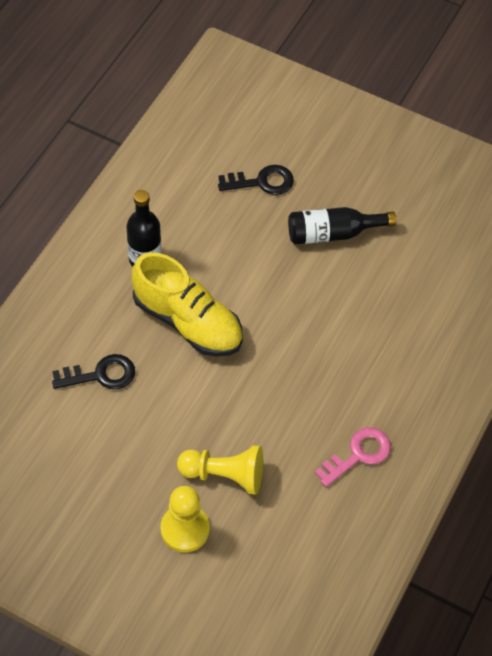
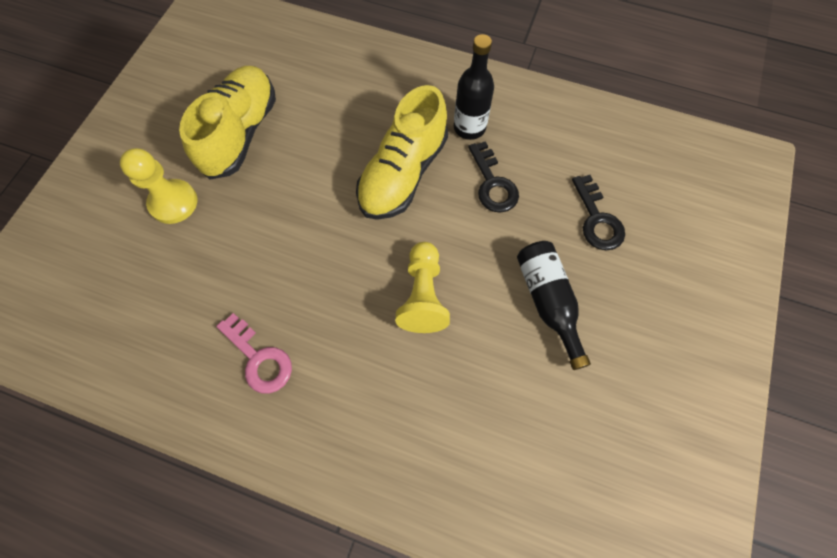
camera: 85 degrees right, 10 degrees up
(101, 375) = (334, 113): black key -> black key (493, 184)
(109, 464) = (241, 133): none -> yellow shoe
(224, 475) = (231, 229): yellow pawn -> yellow pawn (423, 295)

